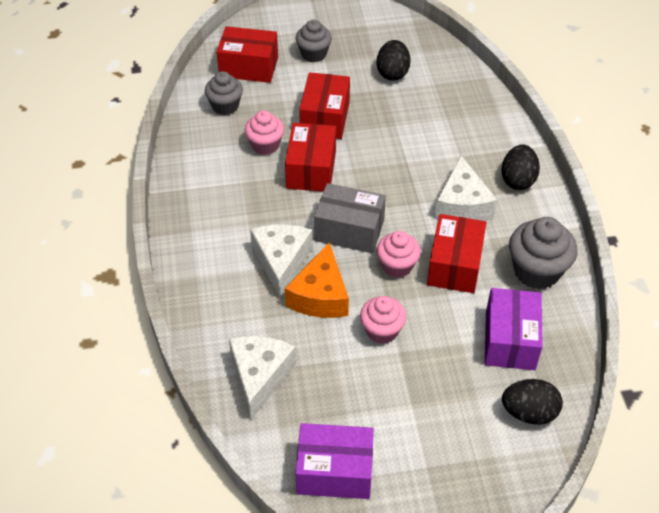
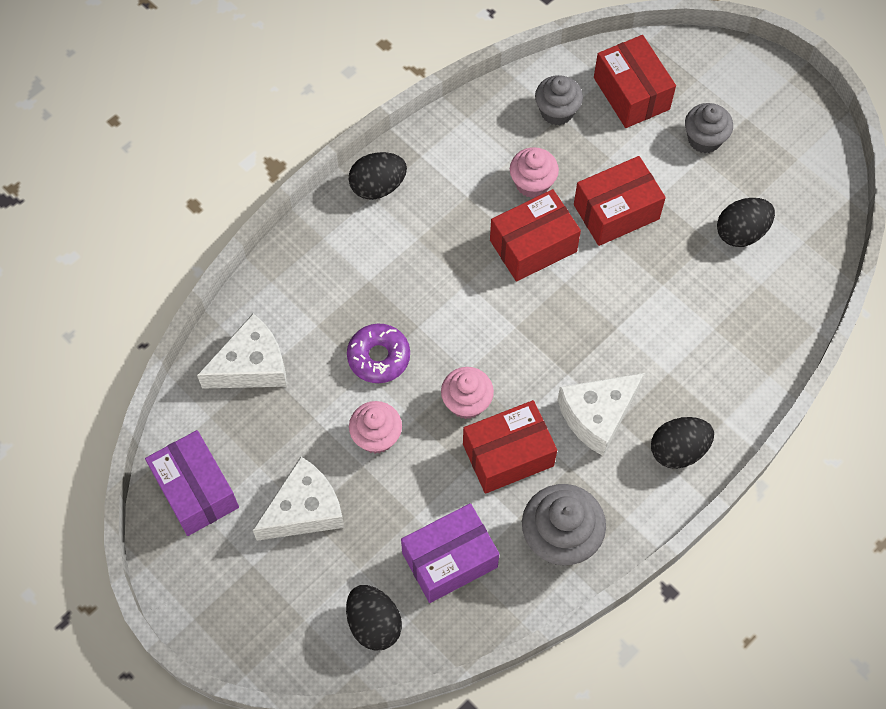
camera: 55 degrees right, 15 degrees up
(186, 224) = (378, 186): none -> black egg
(281, 261) = (394, 297): white cheese -> white cheese (304, 509)
(320, 296) = (378, 357): orange cheese -> purple donut
(349, 230) = (479, 331): grey box -> none

